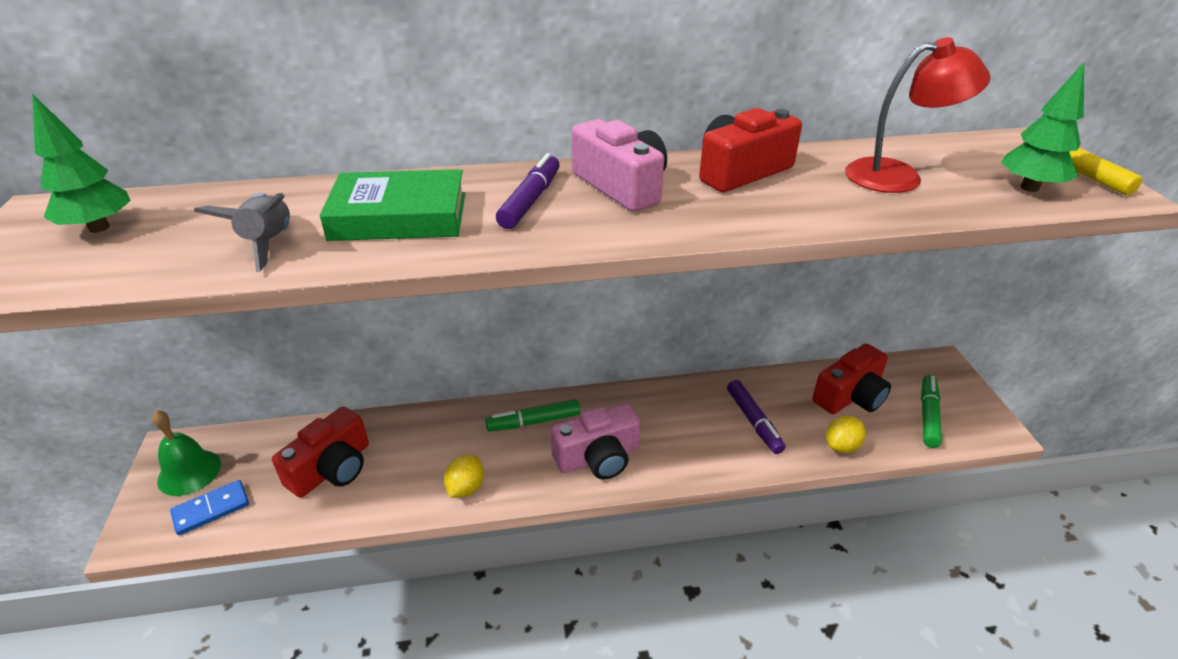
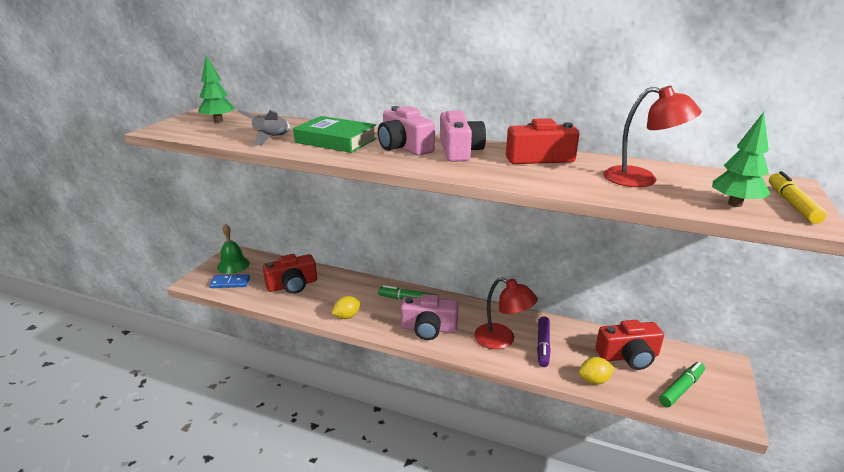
camera: 30 degrees right, 10 degrees down
(530, 200) = (404, 147): purple marker -> pink camera
(702, 434) = (502, 340): none -> red lamp

